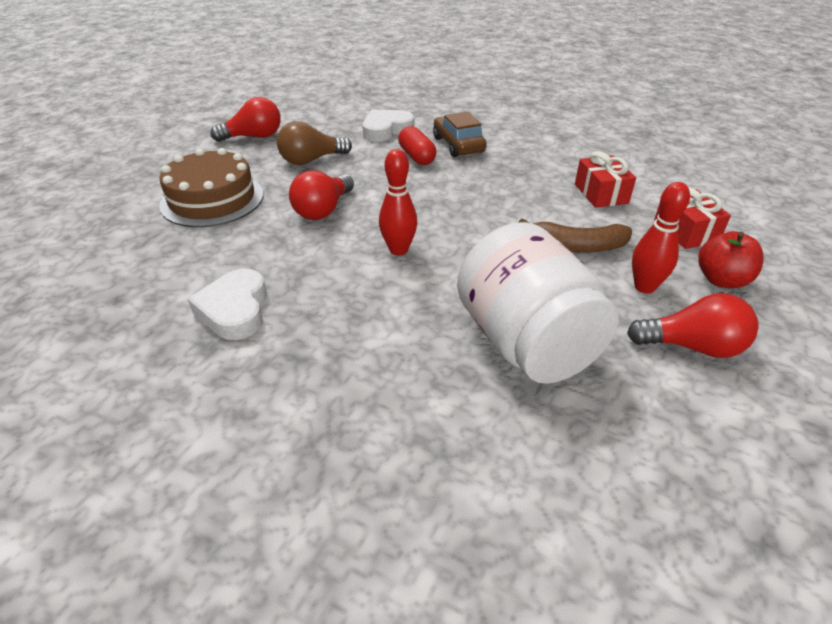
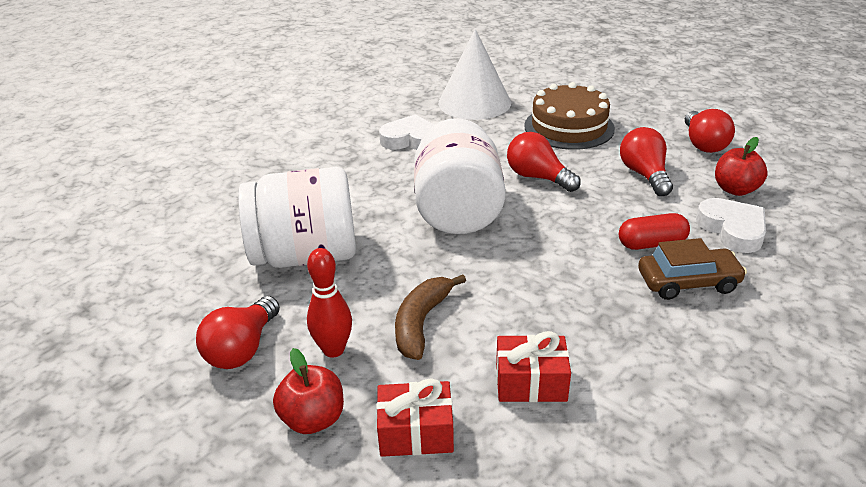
camera: 105 degrees right, 5 degrees down
(127, 270) = (474, 102): none -> white cone
(311, 160) = (644, 175): brown light bulb -> red light bulb
(329, 127) = (735, 189): none -> red apple
(398, 250) = (458, 210): red bowling pin -> white jar

